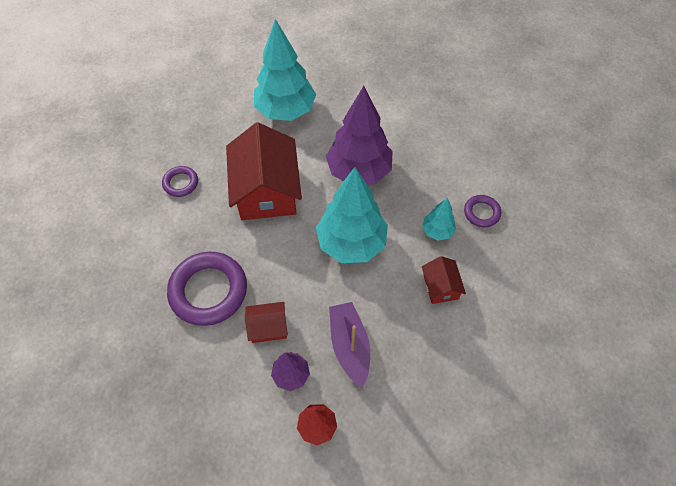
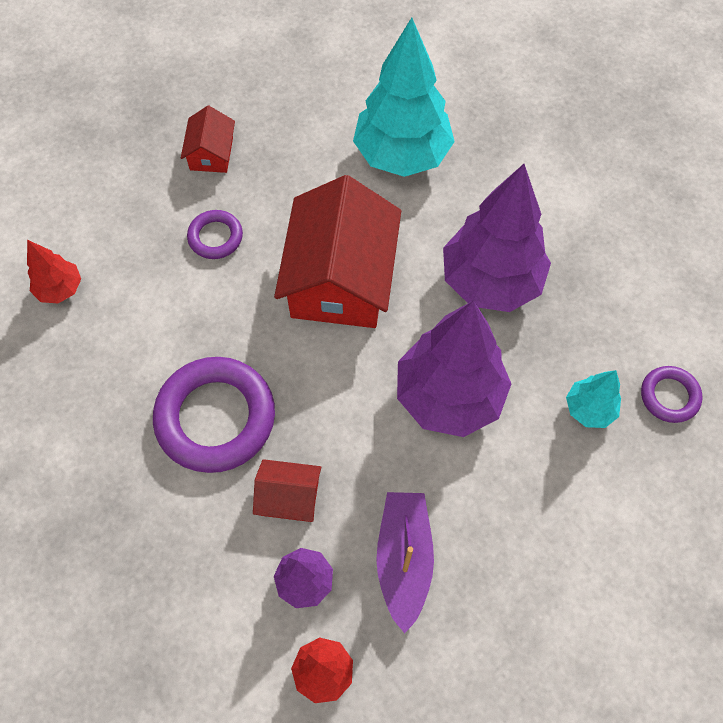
camera: 15 degrees right, 5 degrees up
(86, 236) = (60, 289): none -> red tree
(351, 243) = (449, 396): turquoise tree -> purple tree
(440, 286) = (570, 501): red house -> red house (211, 153)

